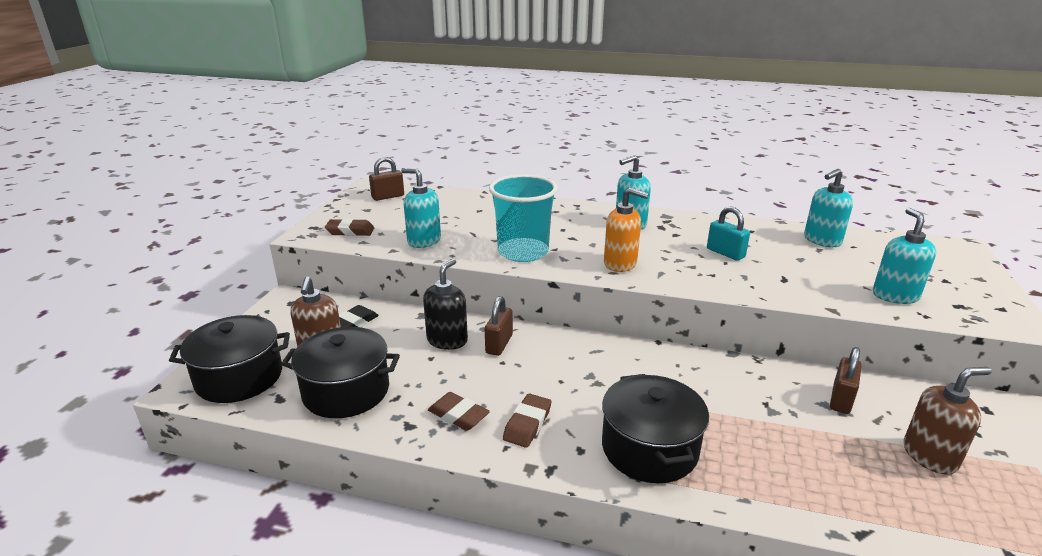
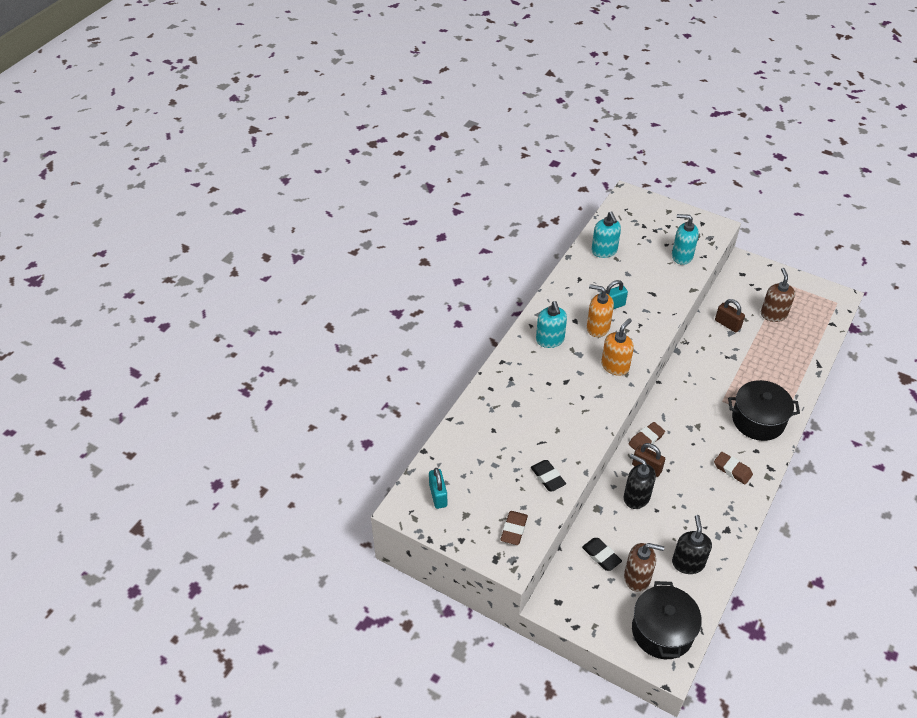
camera: 75 degrees left, 20 degrees up
(346, 391) = (688, 563): black pot -> black soap dispenser
(388, 196) = (438, 495): brown padlock -> turquoise padlock
(424, 241) = (548, 477): turquoise soap dispenser -> black eraser
(458, 415) = (720, 503): brown eraser -> brown eraser (646, 439)
(523, 252) = (583, 417): turquoise cup -> none
(677, 248) = (597, 328): none -> orange soap dispenser

